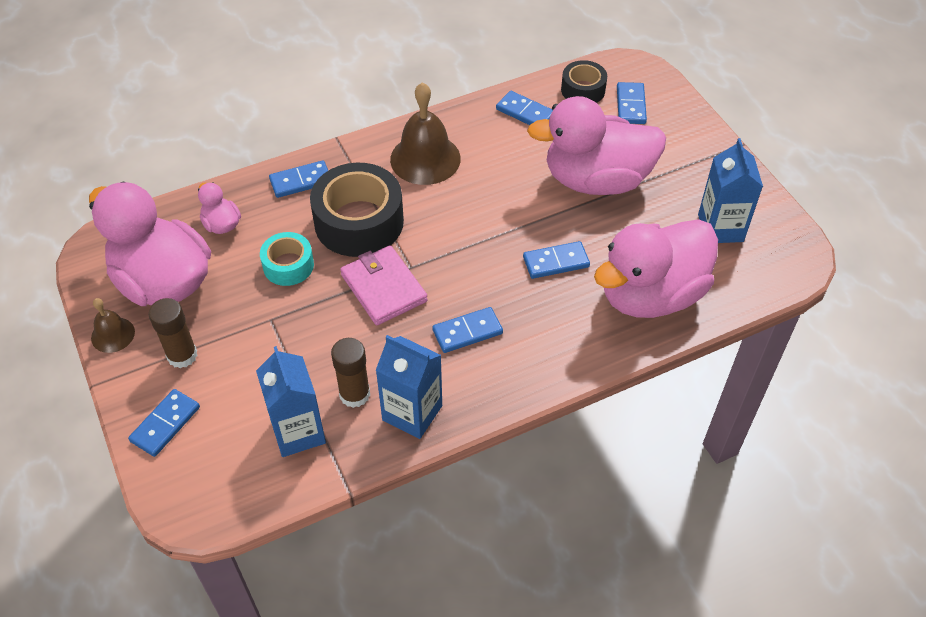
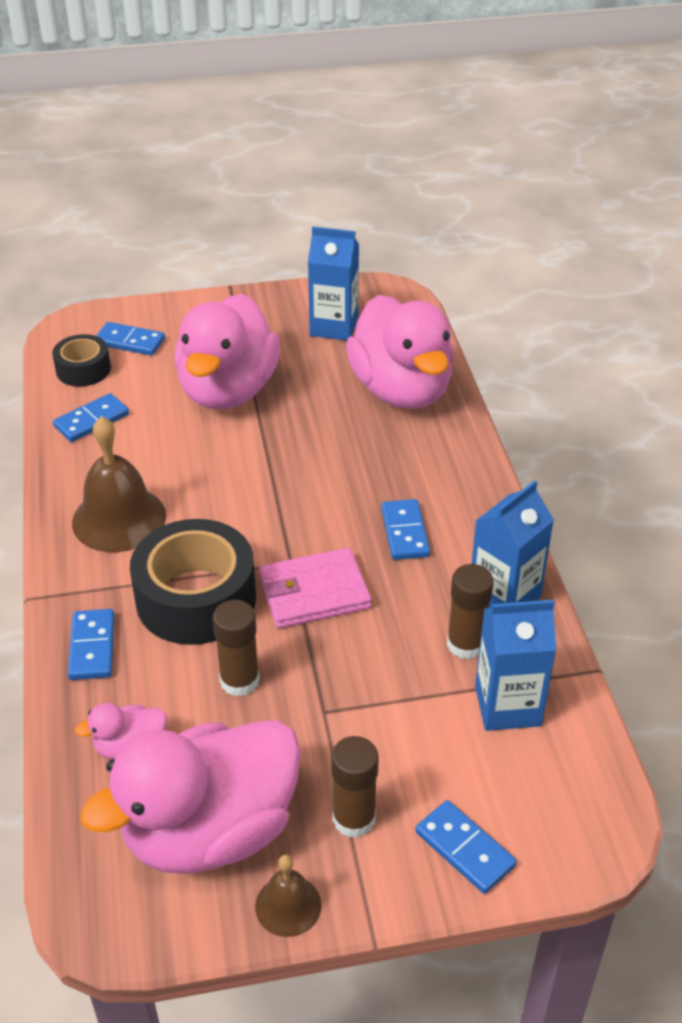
camera: 75 degrees left, 10 degrees down
(288, 265) = (239, 680): turquoise tape -> brown glue stick
(556, 262) = (331, 445): blue domino -> none

